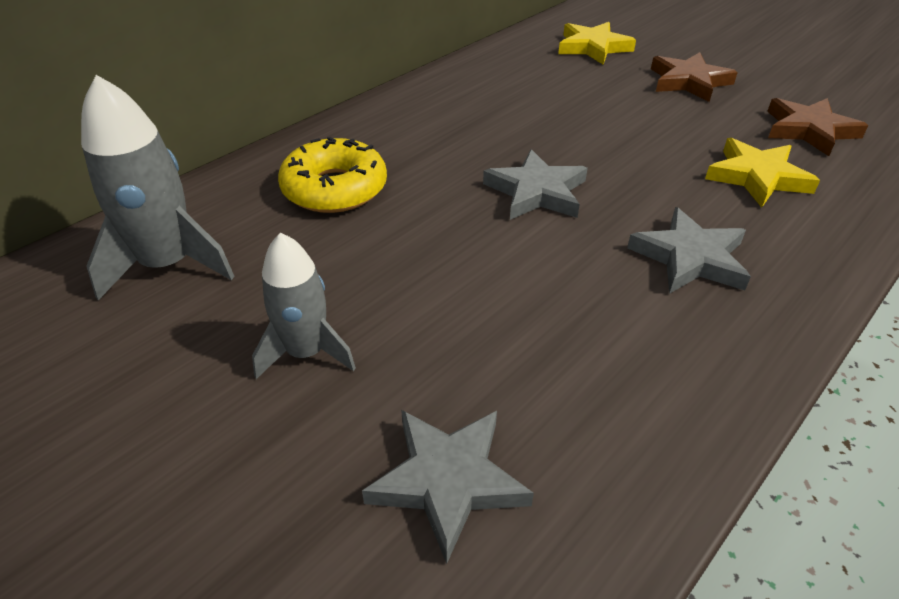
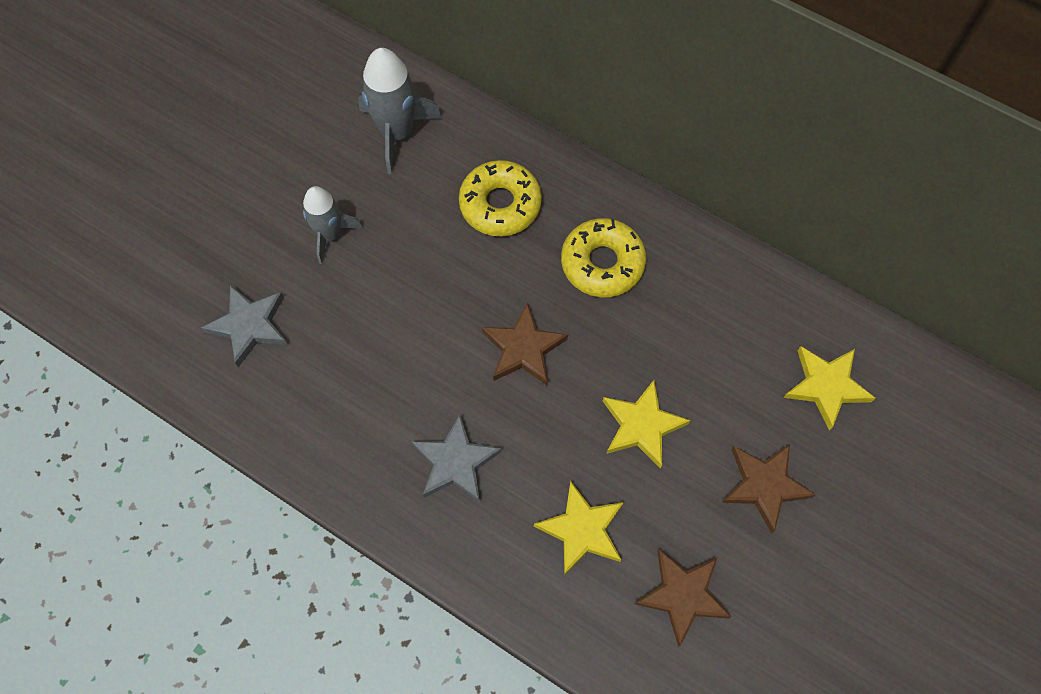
camera: 80 degrees right, 25 degrees up
(441, 132) = (602, 263): none -> yellow donut
(536, 192) = (523, 348): grey star -> brown star
(633, 131) = (642, 425): none -> yellow star

